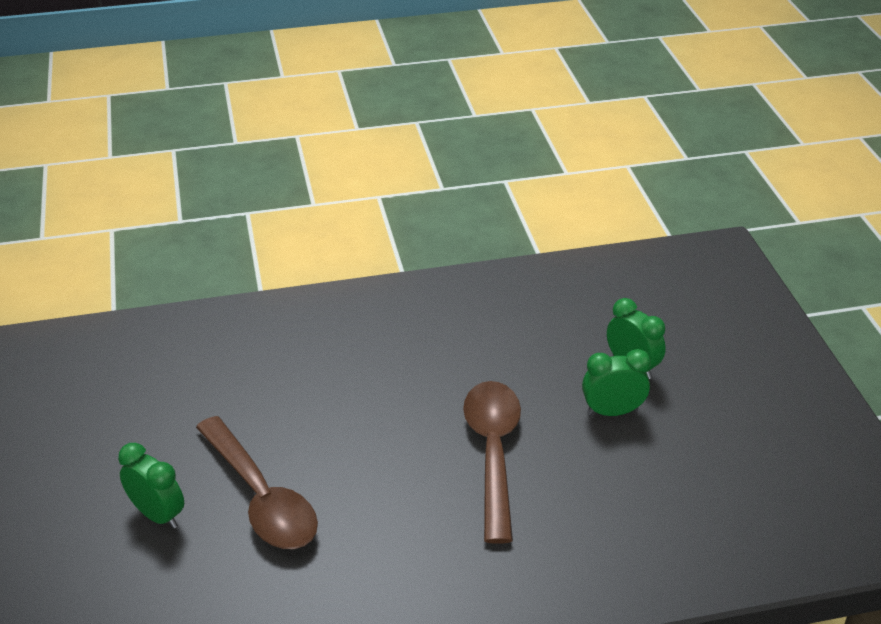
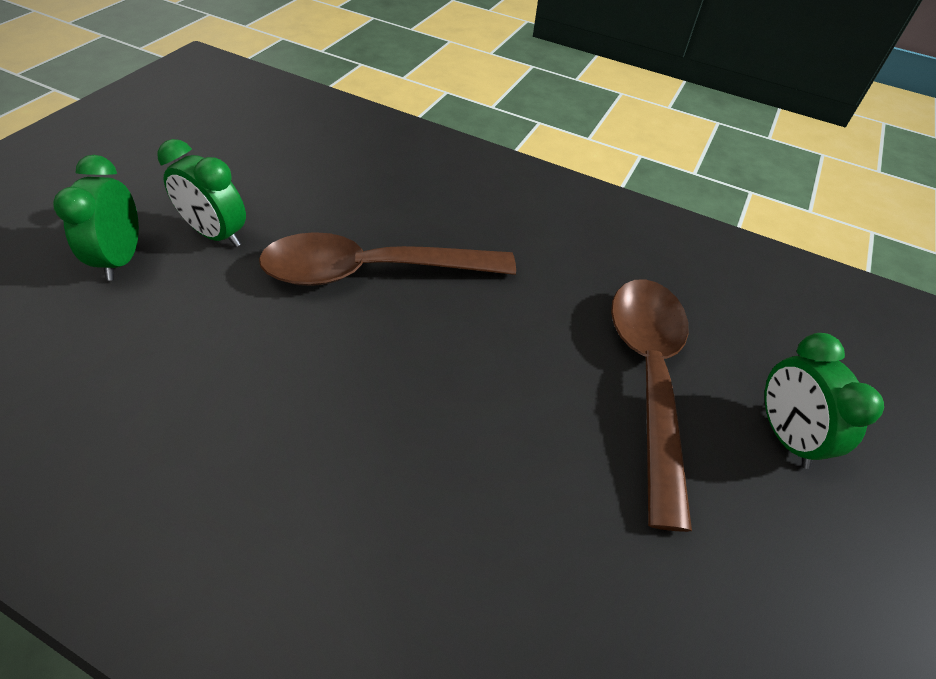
camera: 145 degrees left, 10 degrees up
(493, 453) = (372, 271): brown spoon -> brown spoon turned 45 degrees clockwise

